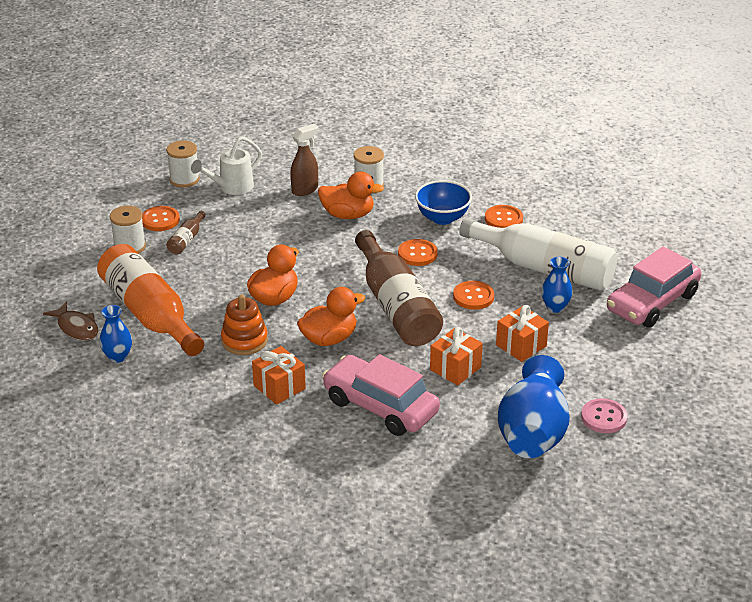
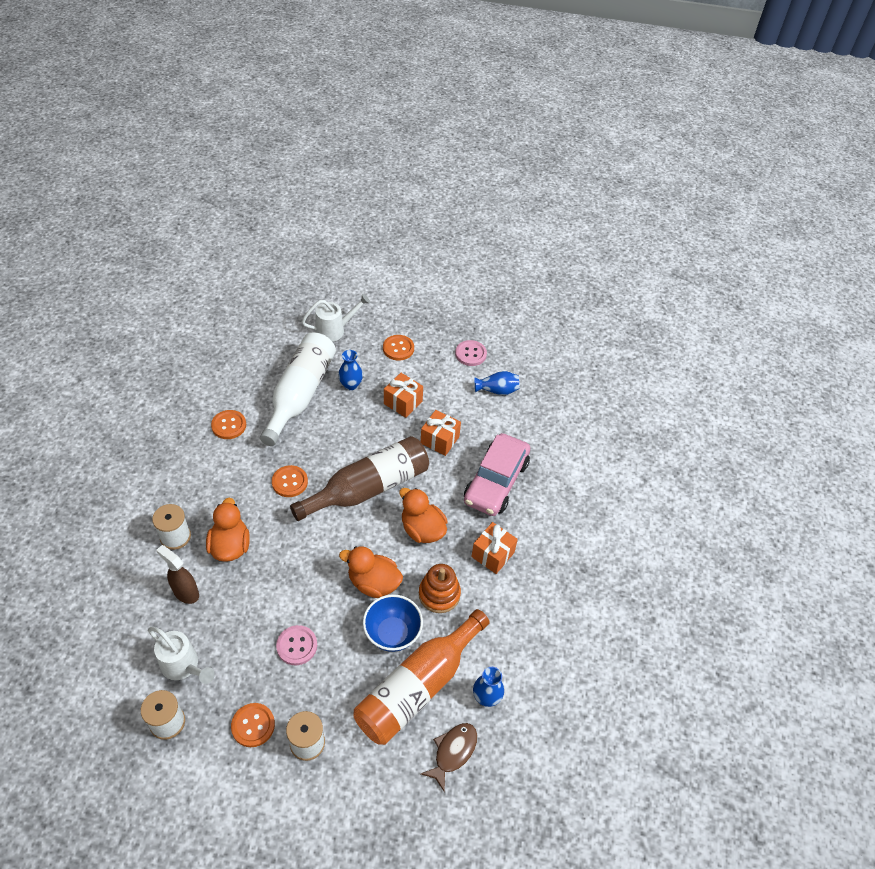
camera: 105 degrees left, 15 degrees up
(186, 240) = (288, 687): brown bottle -> none
(225, 247) = (297, 646): none -> pink button
(442, 218) = (230, 470): blue bowl -> blue bowl (392, 633)
(473, 296) = (346, 437): orange button -> orange button (398, 348)
(532, 432) = (497, 390): blue vase -> blue vase, size x0.49
(652, 302) = (335, 330): pink car -> white watering can

